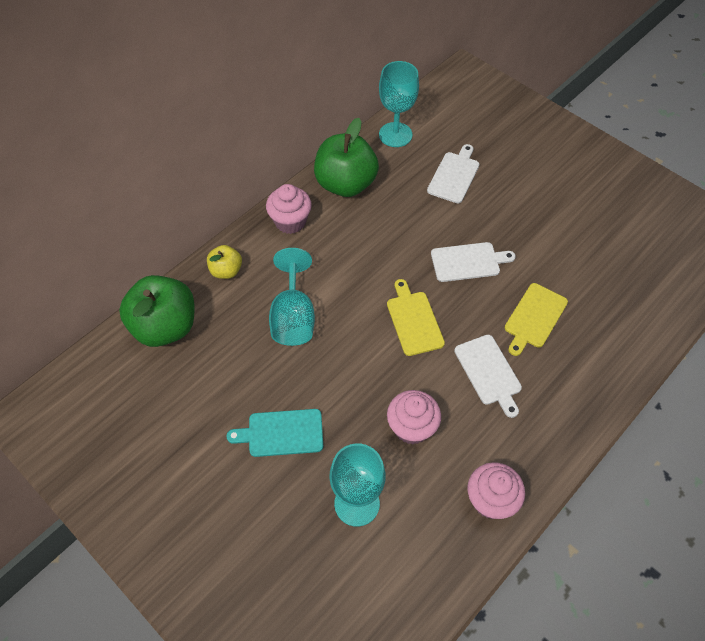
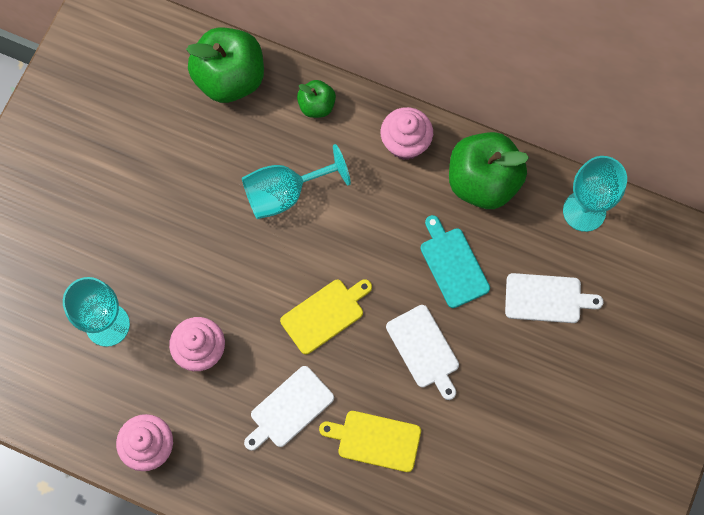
camera: 70 degrees right, 15 degrees up
(226, 271) = (316, 106): yellow apple -> green apple
(281, 433) = (154, 232): turquoise cutting board -> turquoise cutting board (453, 264)

